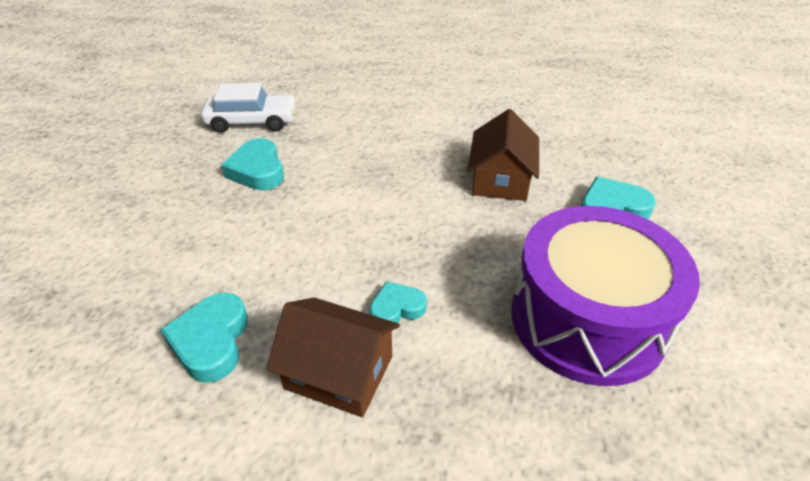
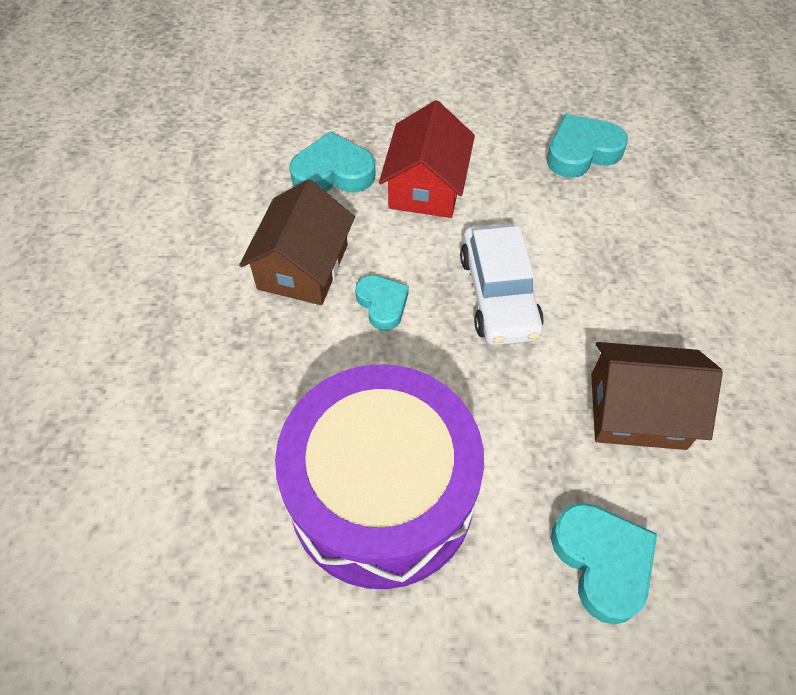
camera: 85 degrees right, 15 degrees up
(252, 122) = (680, 126): white car -> white car (498, 294)
(260, 267) = (426, 186): none -> red house

